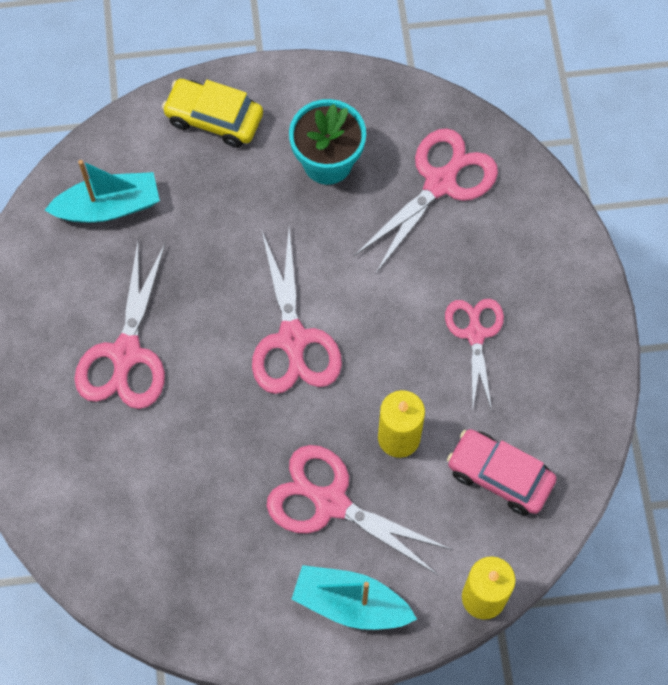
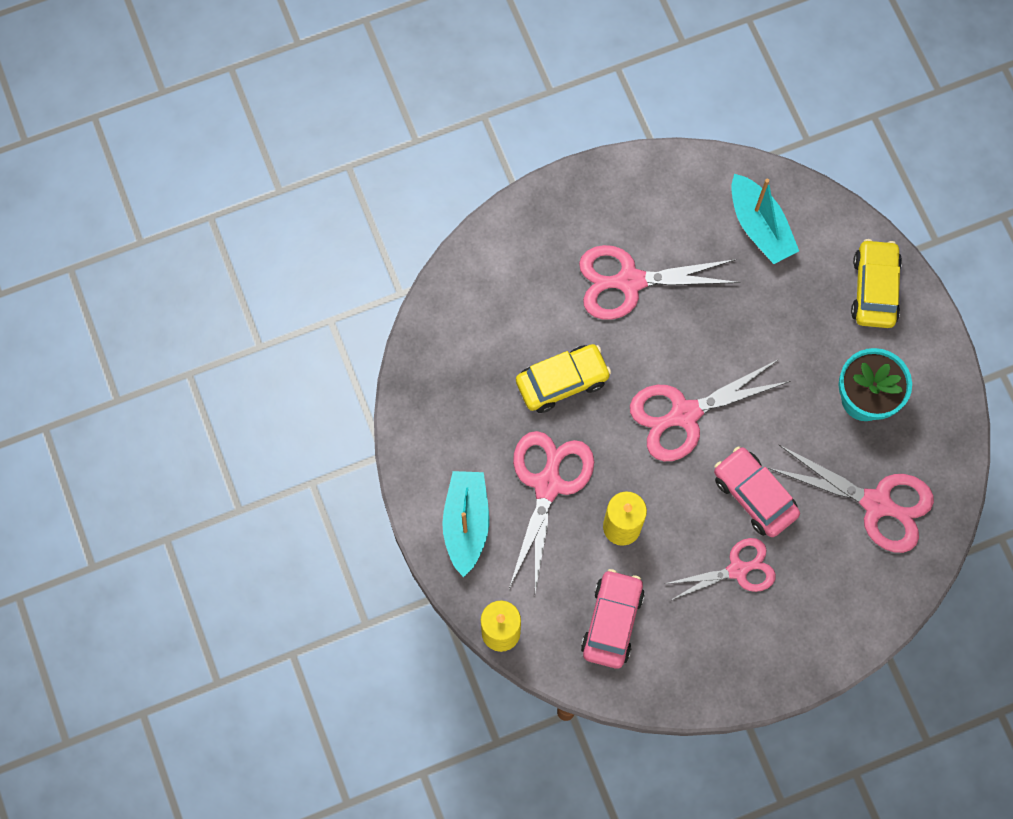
camera: 75 degrees right, 5 degrees up
(218, 456) = (562, 382): none -> yellow car
(400, 295) = (754, 495): none -> pink car

